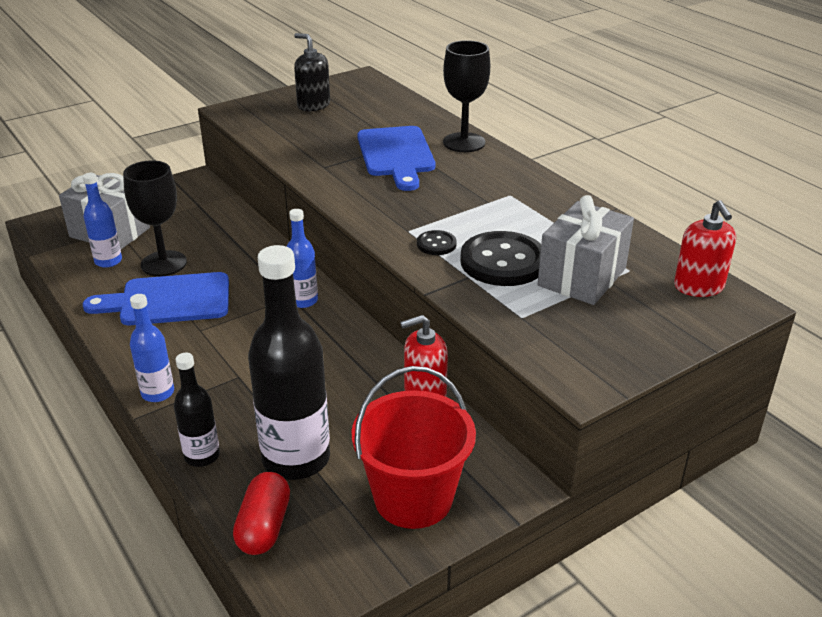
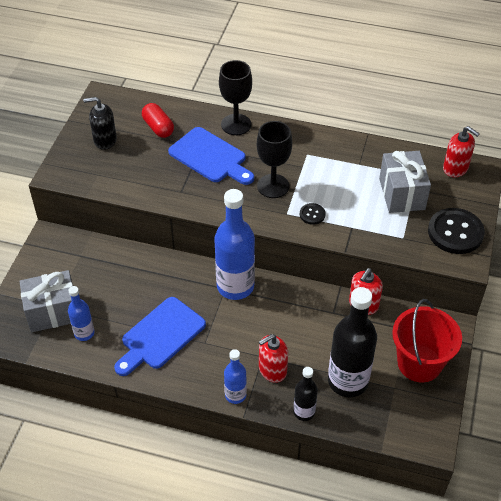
camera: 40 degrees left, 15 degrees up
(164, 263) = (121, 313): black goblet -> black goblet (273, 186)
(229, 394) = (272, 370): none -> red soap dispenser
(264, 527) = (376, 424): red capsule -> red capsule (158, 127)
(303, 301) = (235, 286): blue bottle -> blue bottle, size x1.91
(503, 262) = (356, 206): black button -> black button (455, 232)

